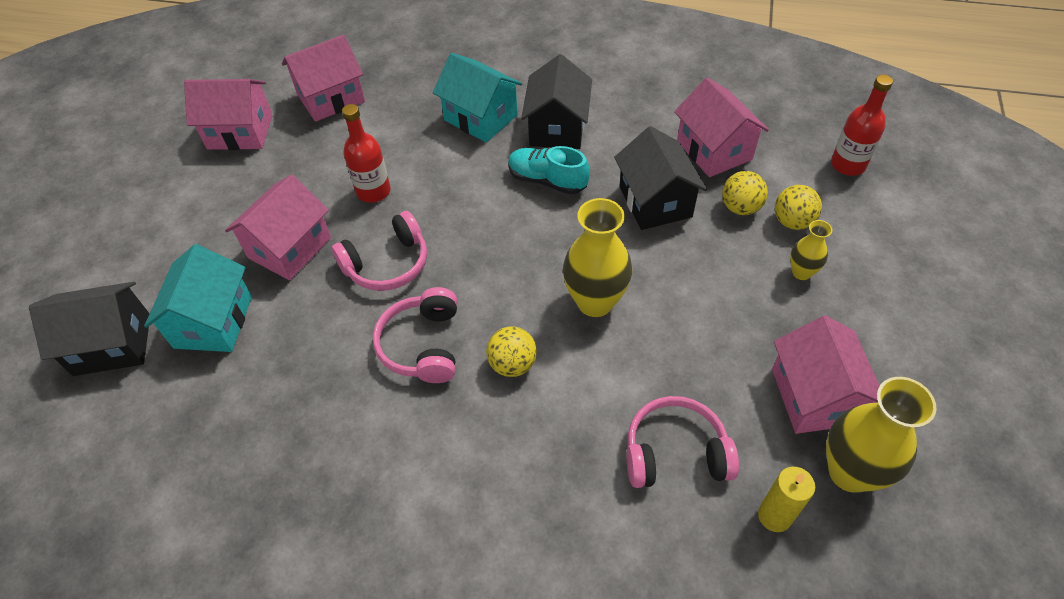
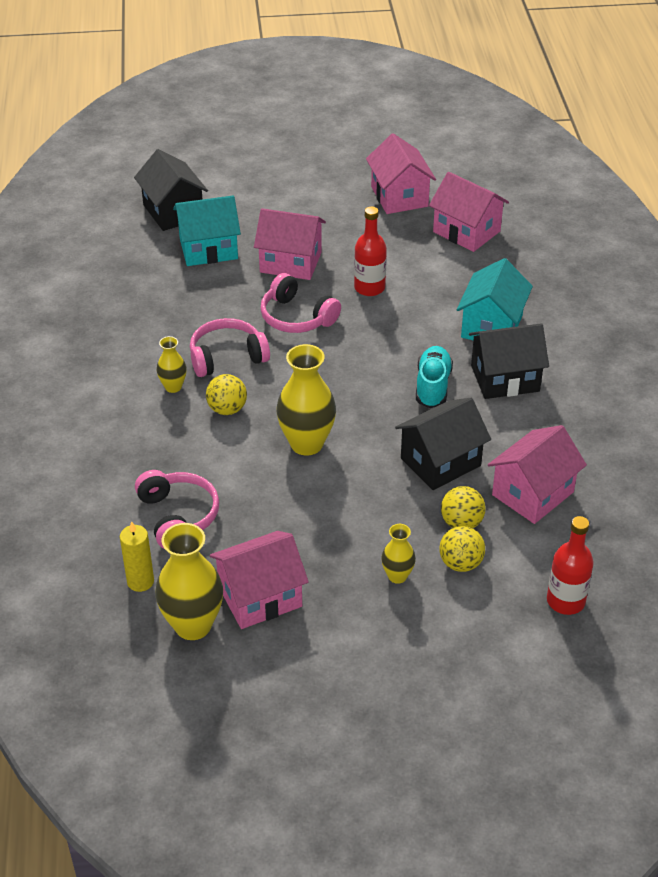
camera: 70 degrees right, 10 degrees down
(451, 413) = (173, 387): none -> yellow vase

